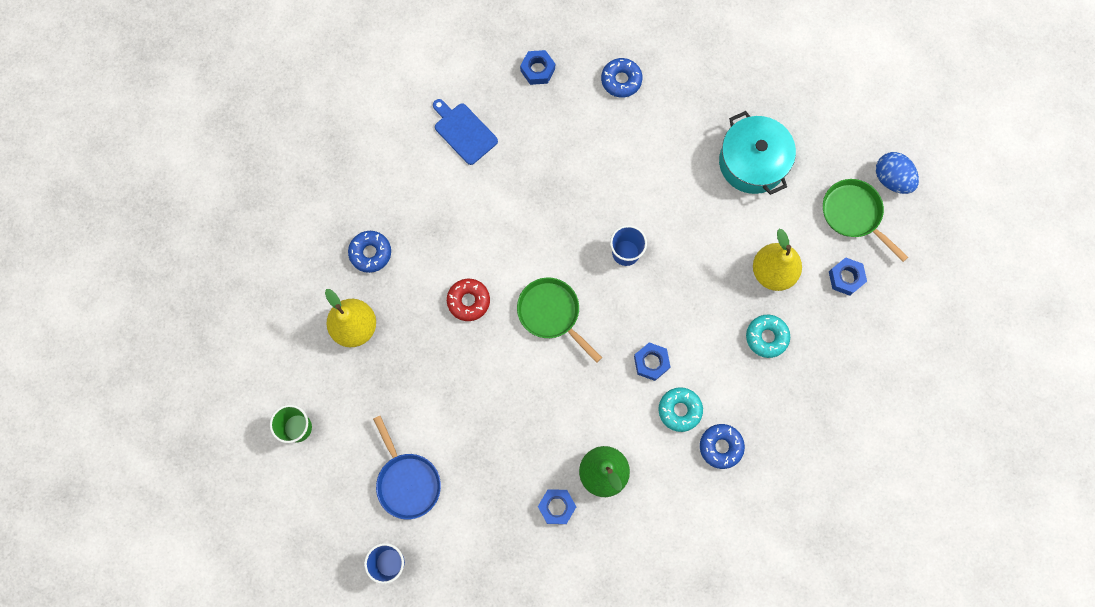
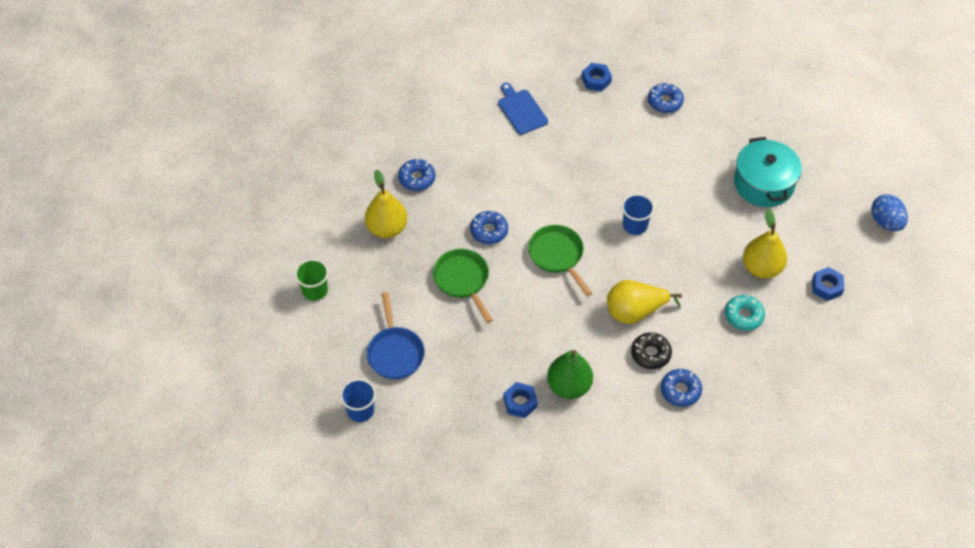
camera: 15 degrees right, 20 degrees down
(468, 301) = (489, 231): red donut -> blue donut
(651, 362) = (635, 312): blue nut -> yellow pear
(679, 410) = (650, 354): turquoise donut -> black donut
(854, 214) = (845, 241): green pan -> green pan (463, 280)

